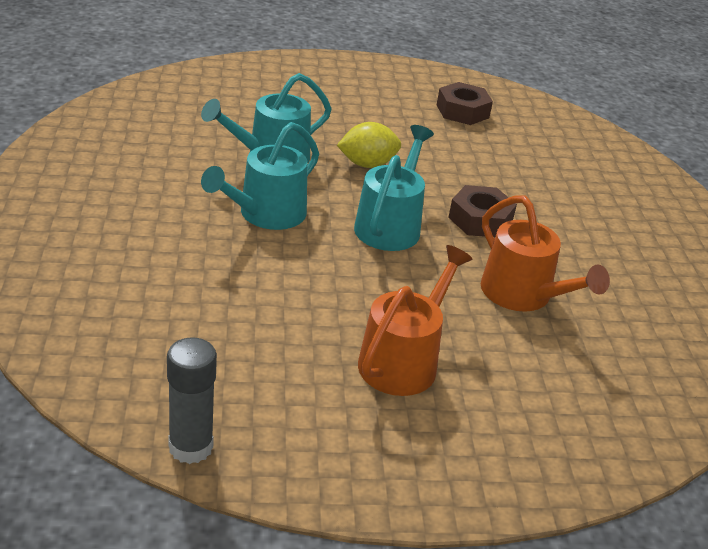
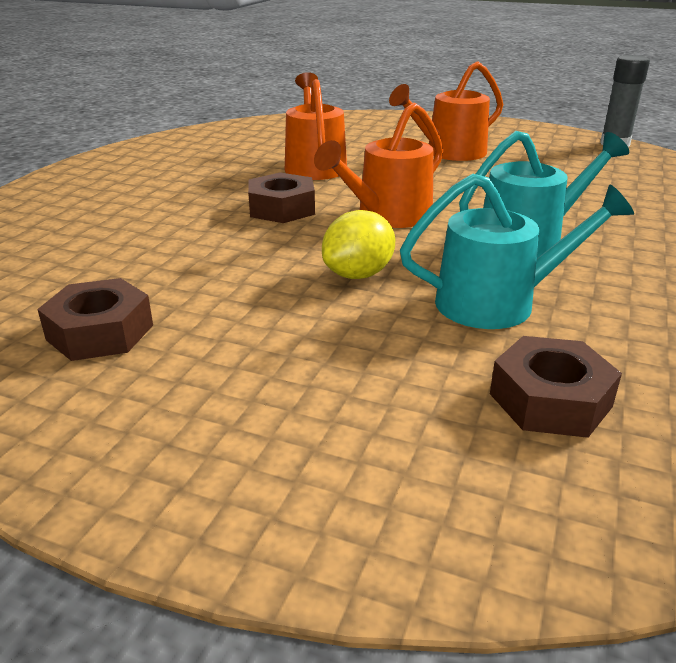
camera: 150 degrees left, 5 degrees down
(230, 110) = (550, 400): none -> brown nut
(367, 164) = (358, 274): yellow lemon -> yellow lemon turned 60 degrees counterclockwise
(390, 225) = (387, 216): turquoise watering can -> orange watering can

